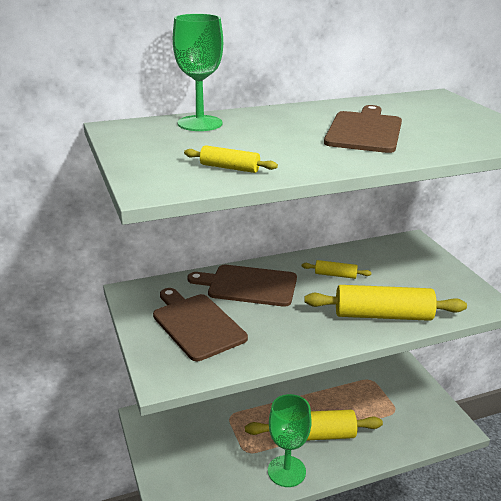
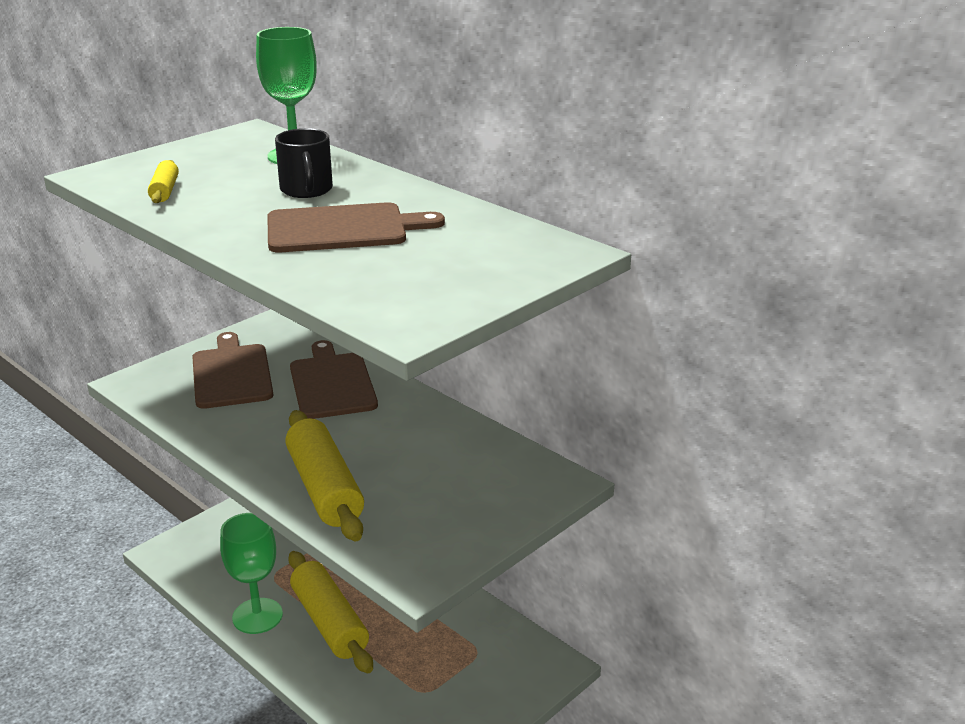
camera: 65 degrees right, 0 degrees up
(196, 324) = (231, 374): brown cutting board -> brown cutting board turned 45 degrees counterclockwise
(279, 129) = (306, 190): none -> black mug
(335, 275) = (402, 435): yellow rolling pin -> none

